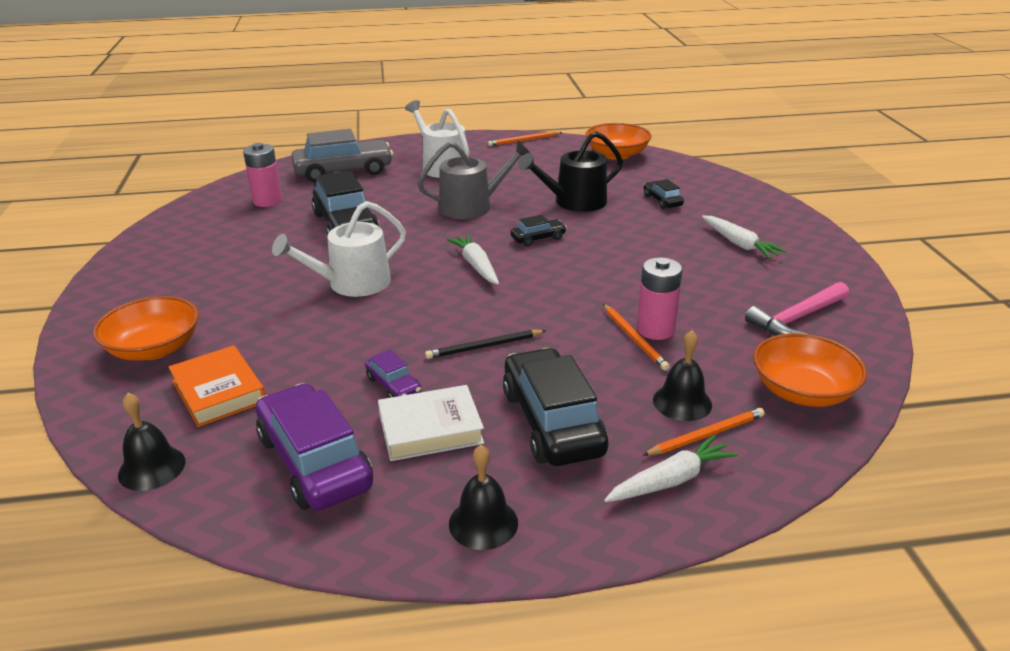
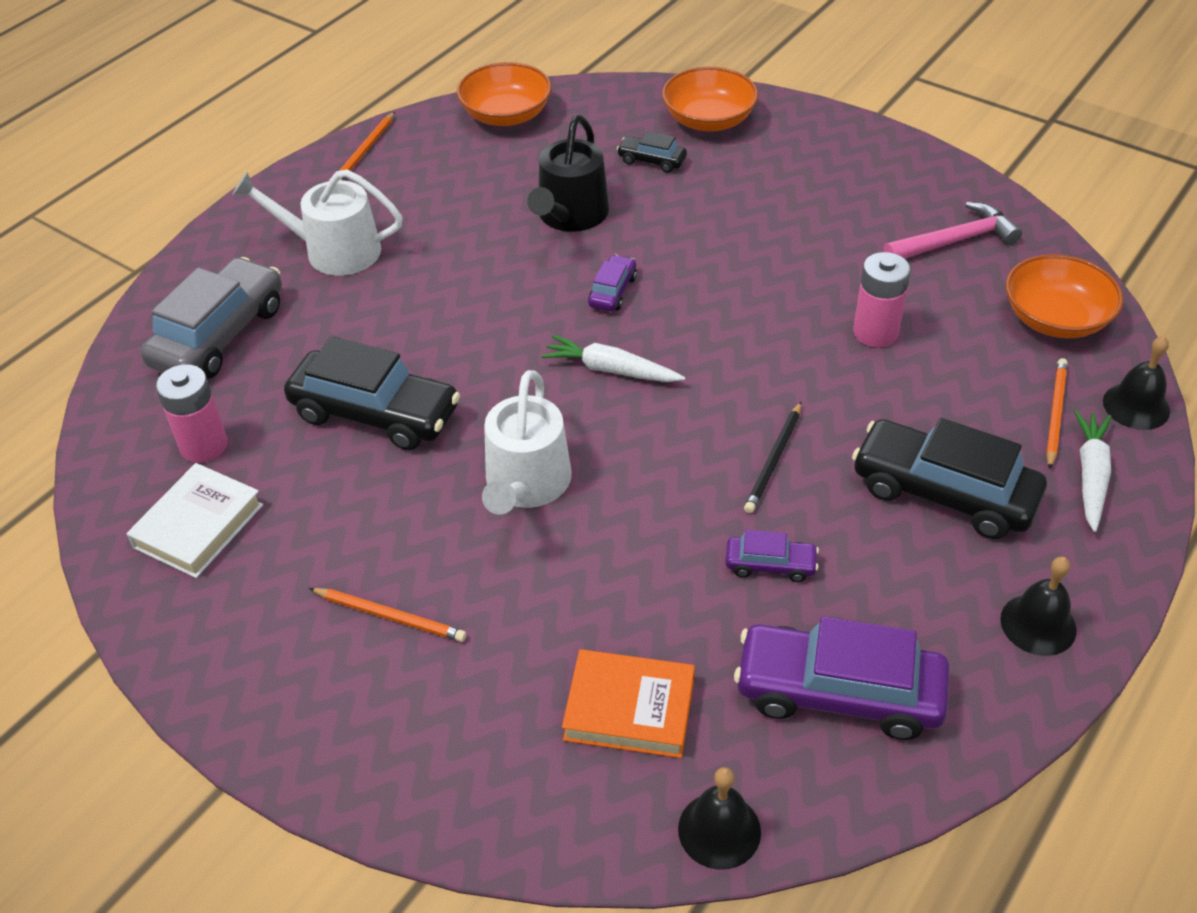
camera: 45 degrees left, 15 degrees up
(154, 348) = (467, 727): orange bowl -> orange bowl (708, 120)
(430, 429) = (870, 579): white book -> white book (198, 526)
(472, 206) = (472, 291): grey watering can -> none
(538, 238) = (612, 291): black car -> purple car
(634, 339) = (874, 355): orange pencil -> orange pencil (390, 616)
(682, 402) = (998, 395): black bell -> black bell (1136, 406)
(739, 244) = (796, 178): white carrot -> none
(797, 318) = (954, 241): pink hammer -> pink hammer turned 120 degrees counterclockwise

